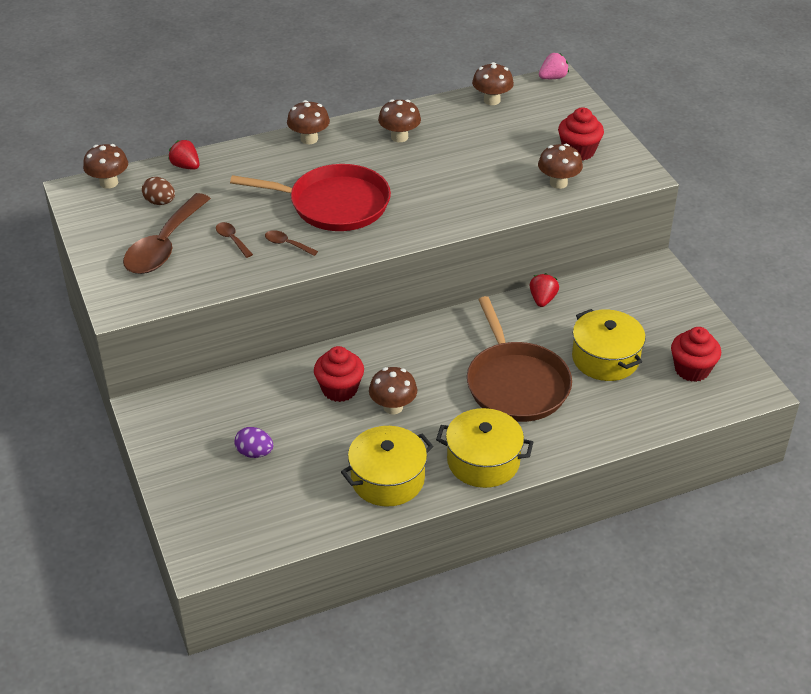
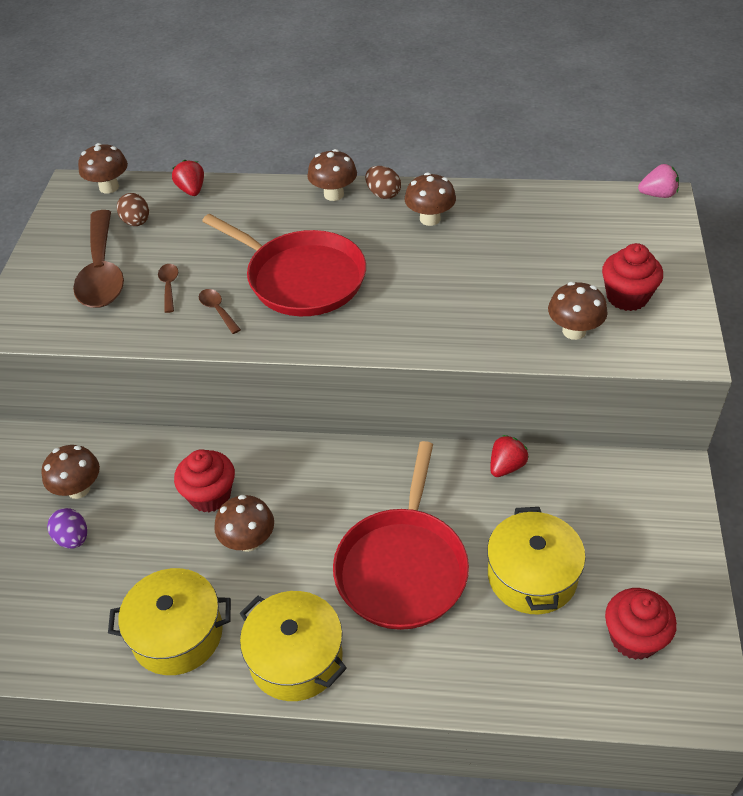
camera: 30 degrees right, 5 degrees up
(164, 245) = (102, 271): brown spoon -> brown spoon turned 60 degrees counterclockwise
(349, 129) = (383, 194): none -> brown egg
(492, 100) = (565, 203): brown mushroom -> brown mushroom (78, 489)
(516, 384) = (402, 567): brown pan -> red pan

